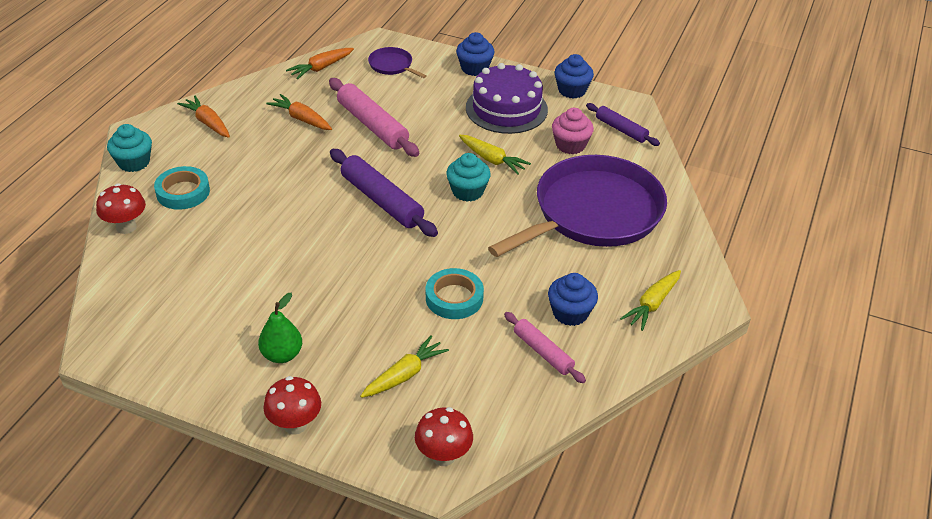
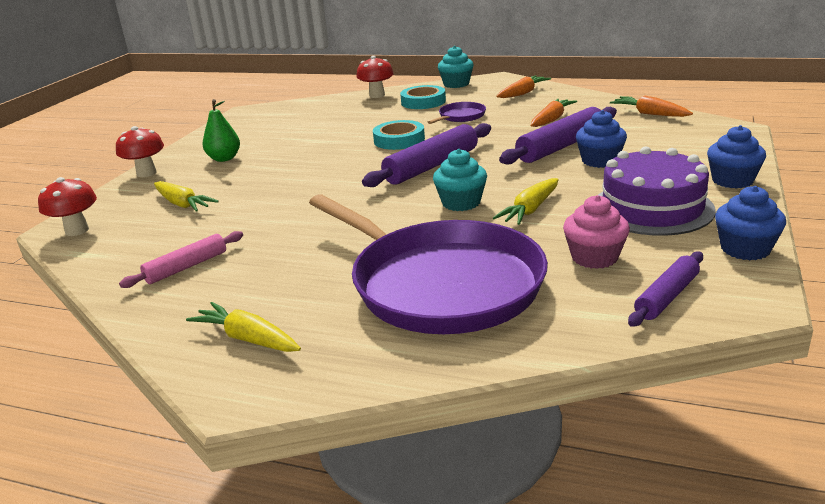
camera: 90 degrees right, 15 degrees down
(372, 125) = (561, 146): pink rolling pin -> purple rolling pin
(392, 65) = (689, 140): purple pan -> purple pan (460, 116)
(454, 298) = (281, 214): turquoise tape -> turquoise tape (399, 140)
(570, 313) = (244, 279): blue cupcake -> blue cupcake (599, 161)

